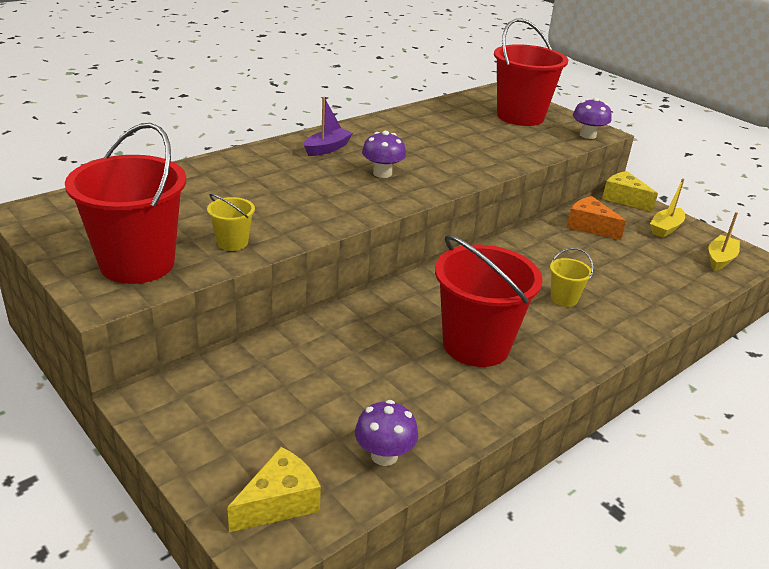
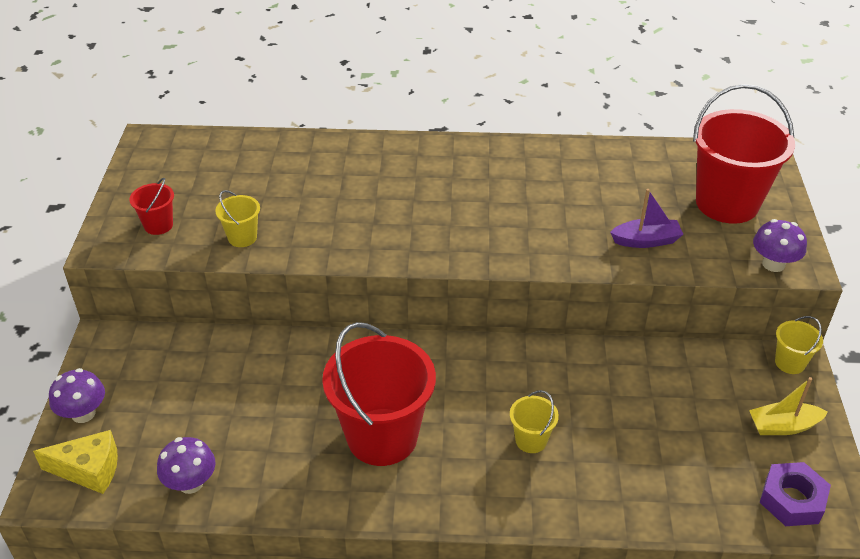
camera: 45 degrees right, 10 degrees up
(137, 263) = (158, 225): red bucket -> red bucket, size x0.45
(327, 148) = (451, 165): purple boat -> purple boat (646, 241)
(382, 173) = (461, 218): purple mushroom -> purple mushroom (83, 413)
(590, 226) = (688, 376): orange cheese -> none
(624, 199) = (790, 363): yellow cheese -> yellow bucket
(720, 259) = (792, 500): yellow boat -> purple nut

